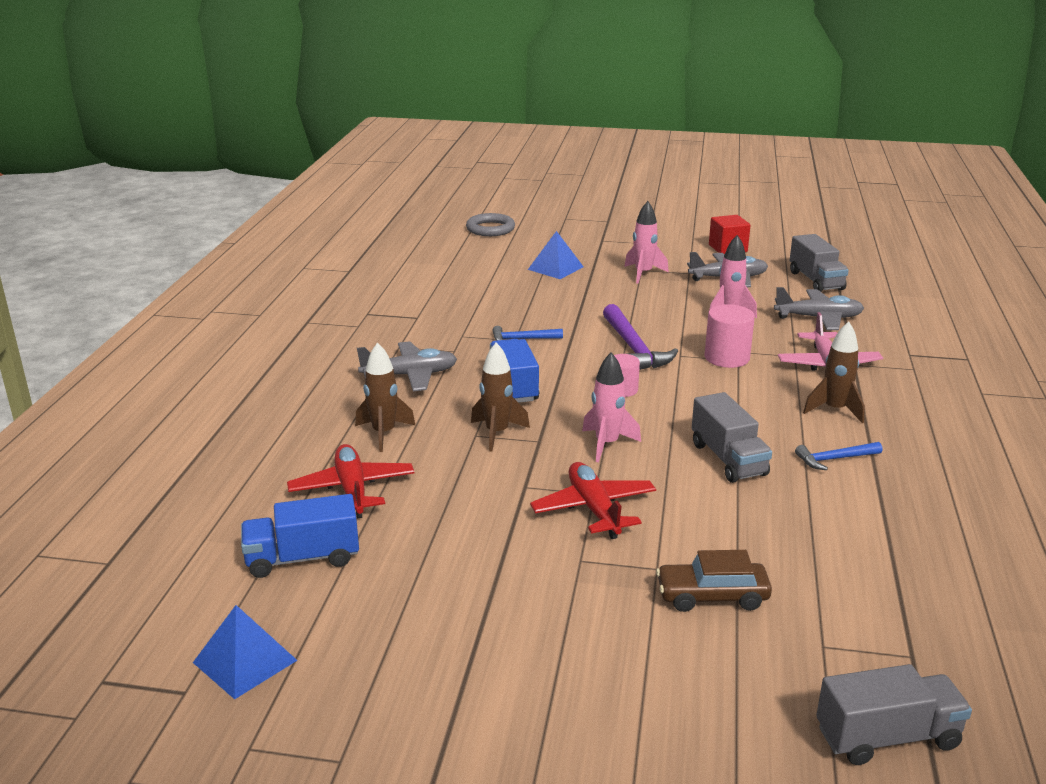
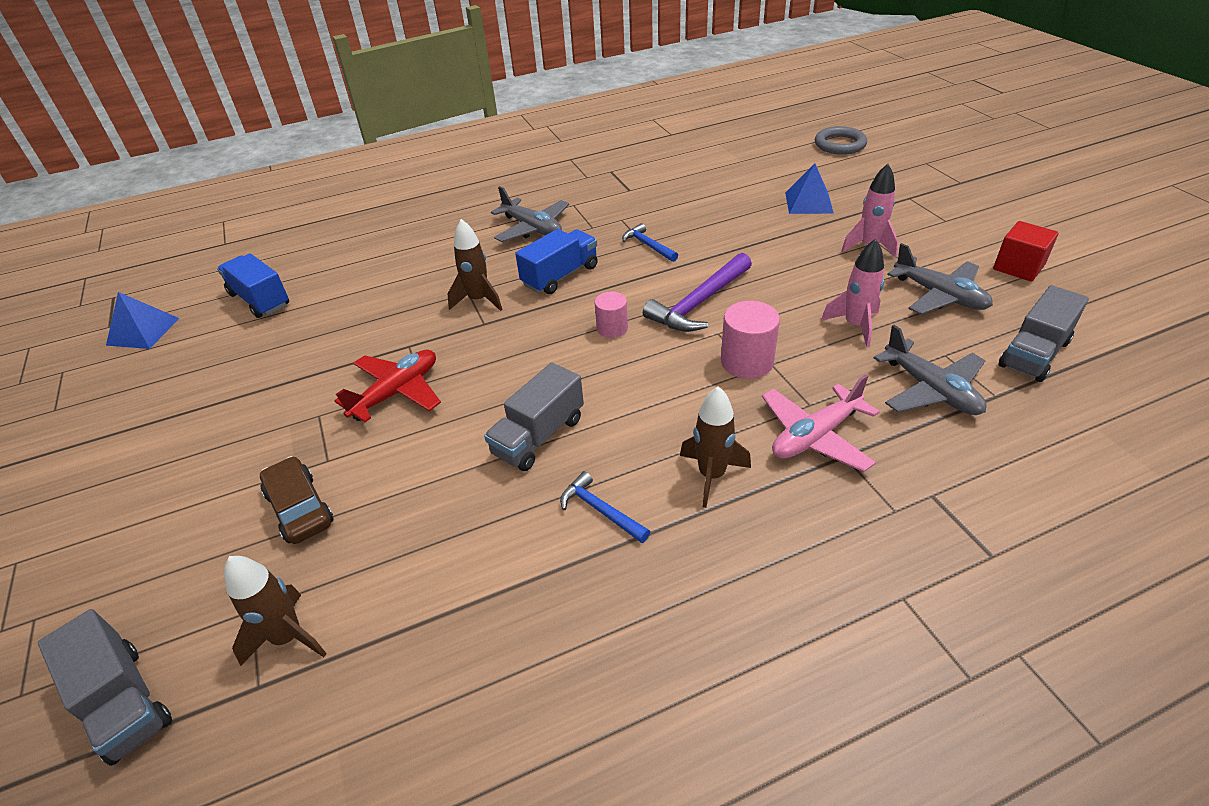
camera: 60 degrees right, 15 degrees up
(352, 490) = (353, 279): red plane -> none
(384, 433) = (437, 257): brown rocket -> brown rocket (288, 637)
(607, 444) = (507, 358): pink rocket -> none

